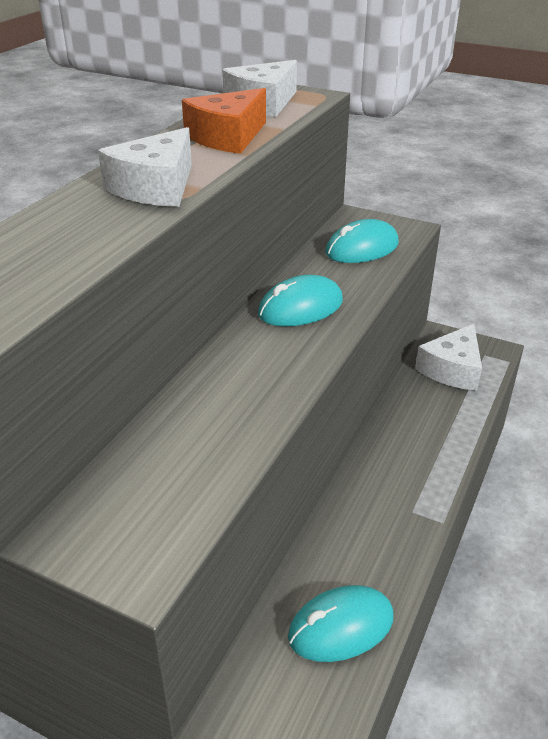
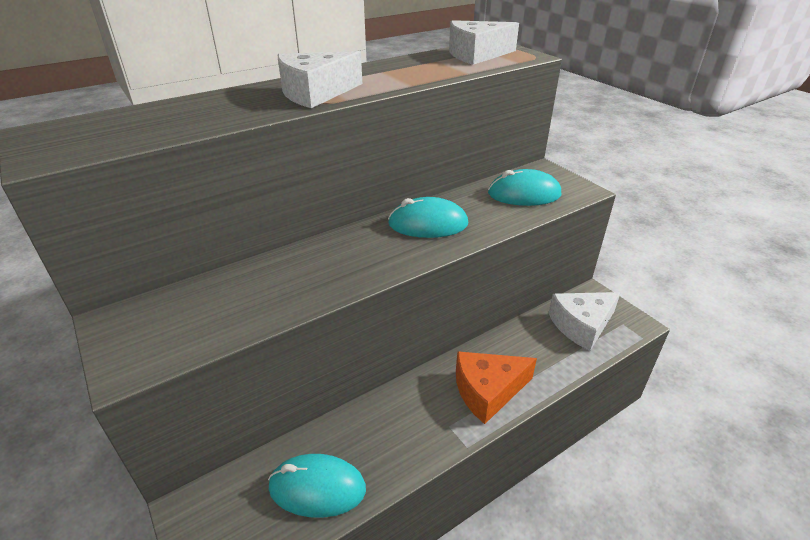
camera: 30 degrees right, 0 degrees up
(228, 137) = (415, 71): orange cheese -> orange cheese (487, 391)

